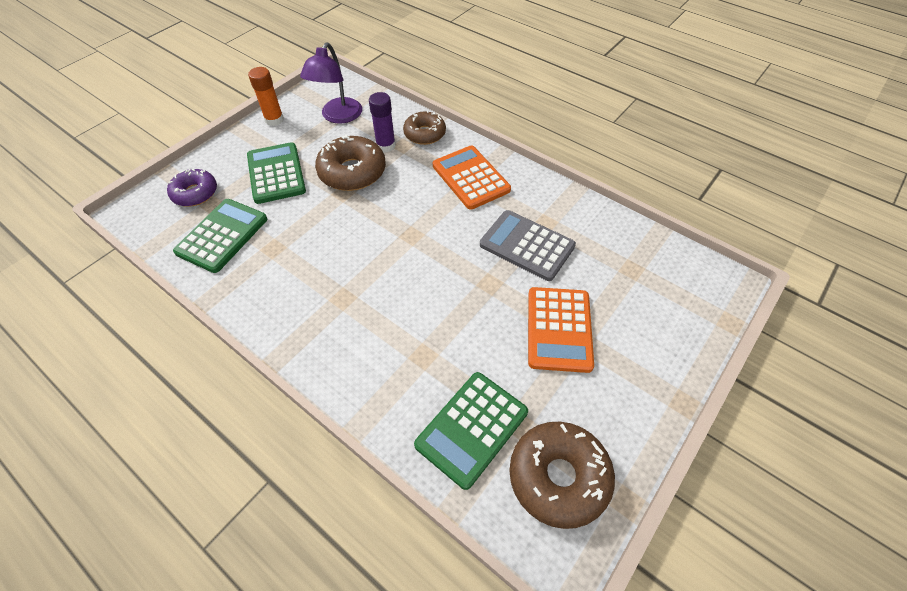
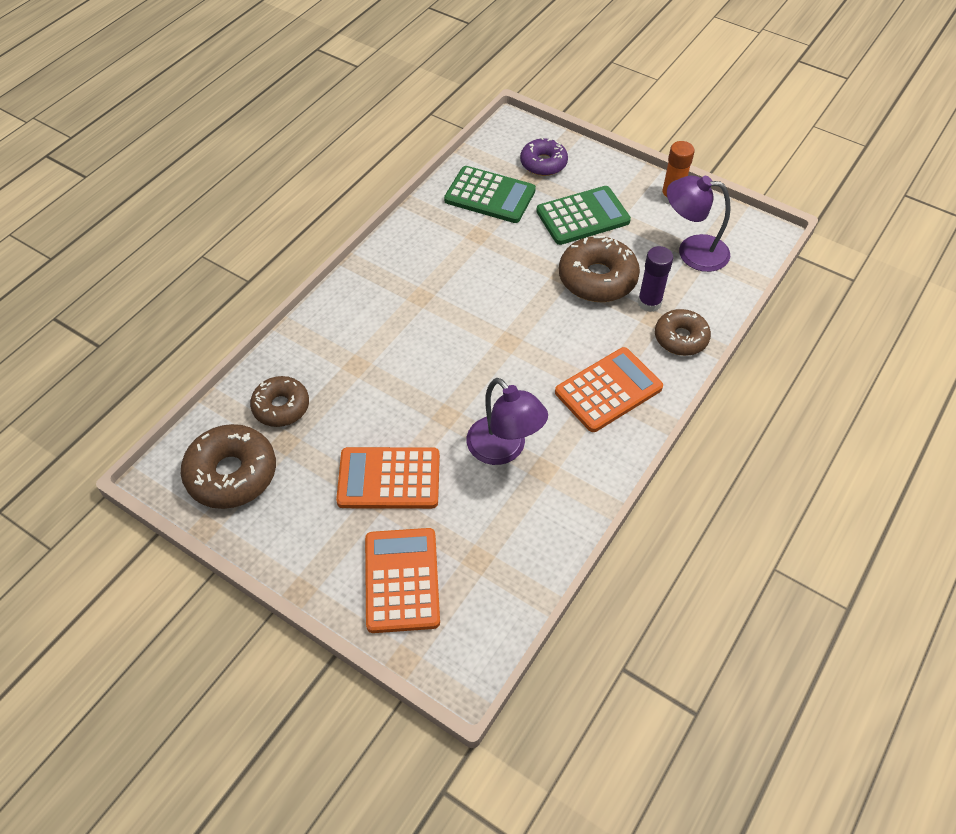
camera: 85 degrees right, 0 degrees up
(471, 428) = (281, 407): green calculator -> brown donut
(527, 245) = (504, 449): grey calculator -> purple lamp
(659, 321) = (402, 580): none -> orange calculator

